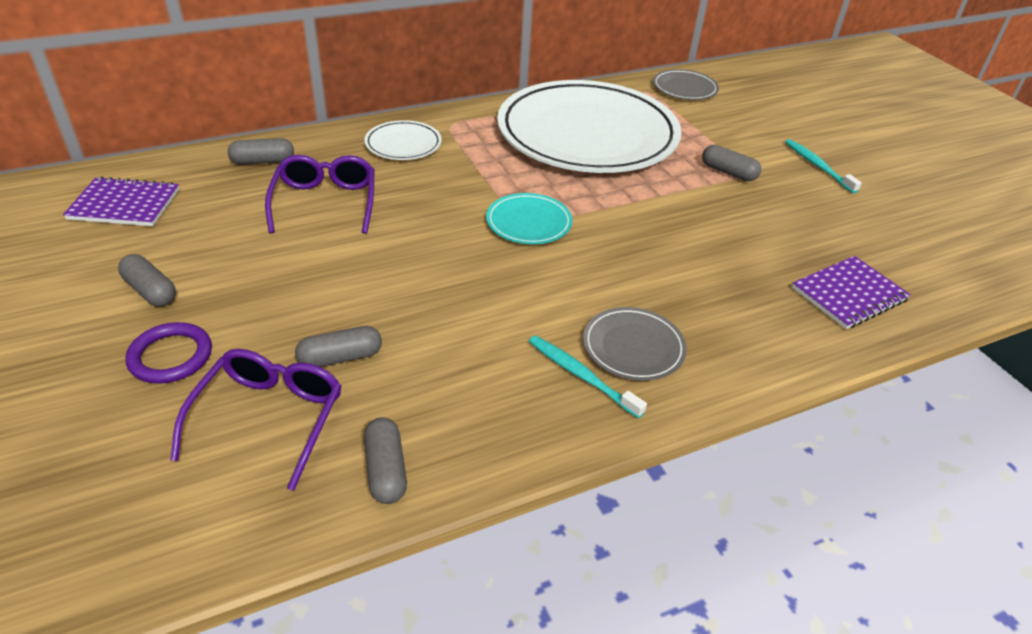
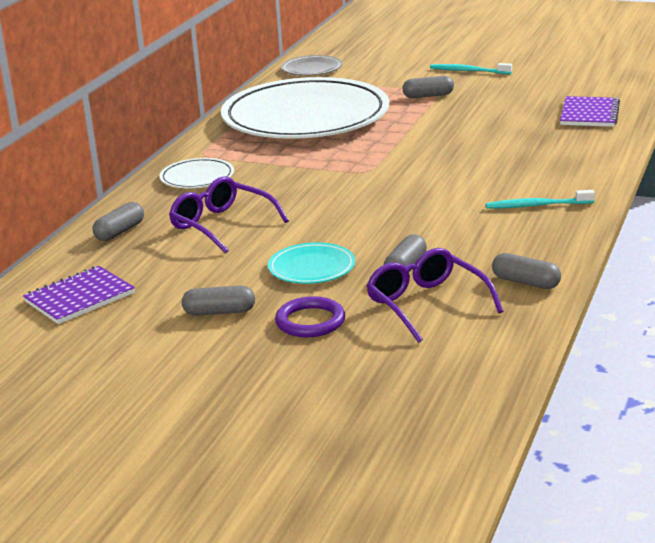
camera: 40 degrees left, 15 degrees down
(528, 222) = (370, 169): turquoise plate -> turquoise plate (312, 268)
(633, 347) = (537, 183): grey plate -> none

